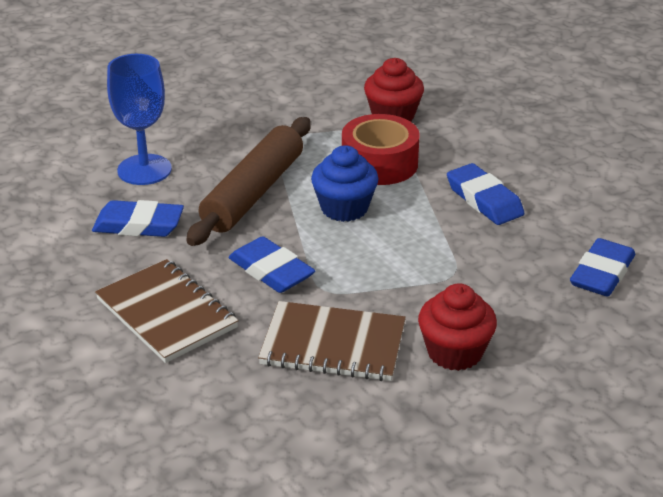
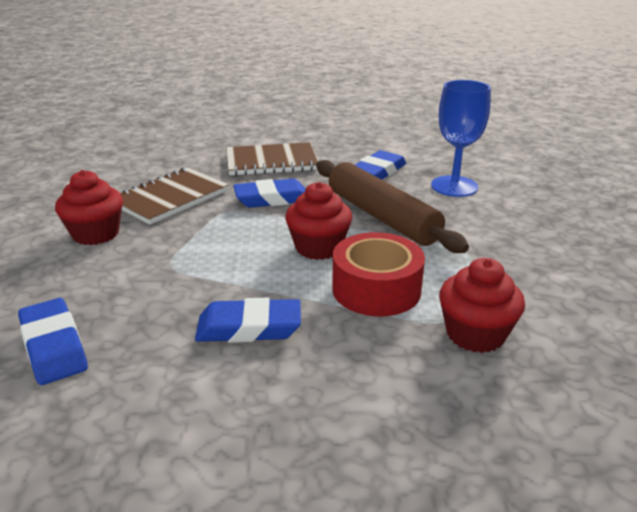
camera: 120 degrees right, 5 degrees down
(344, 208) = (318, 247): blue cupcake -> red cupcake

